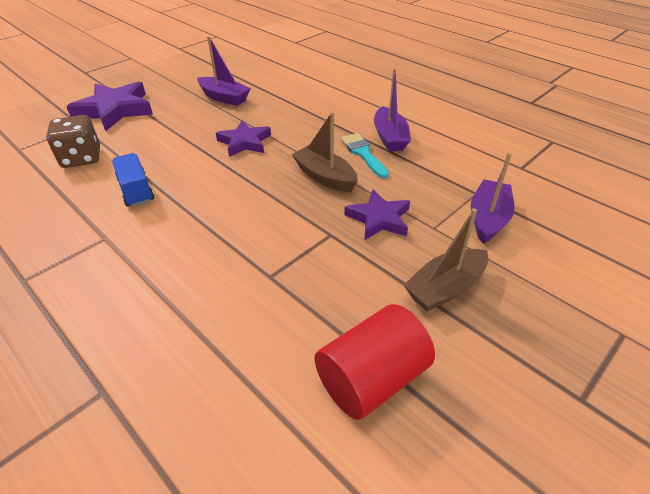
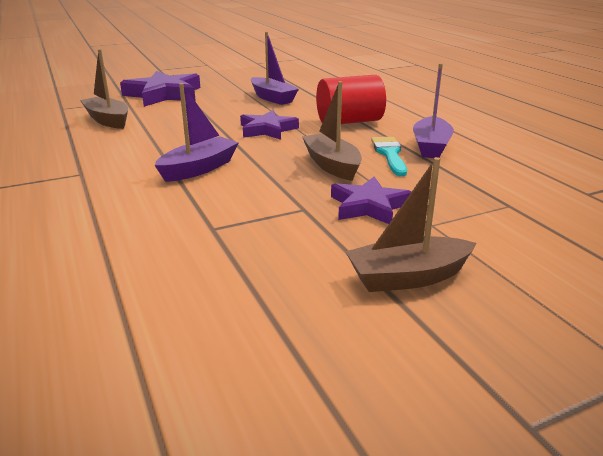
camera: 20 degrees right, 15 degrees down
(81, 158) = (108, 120): brown dice -> brown boat
(136, 190) = (136, 147): blue truck -> none
(371, 379) = (256, 334): red cylinder -> red cylinder (349, 121)
(488, 219) = (509, 229): purple boat -> purple boat (199, 169)

